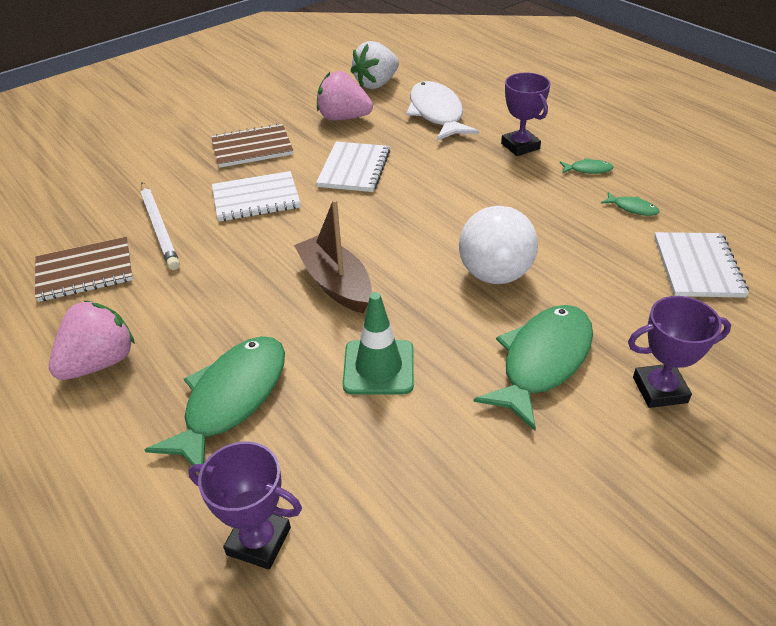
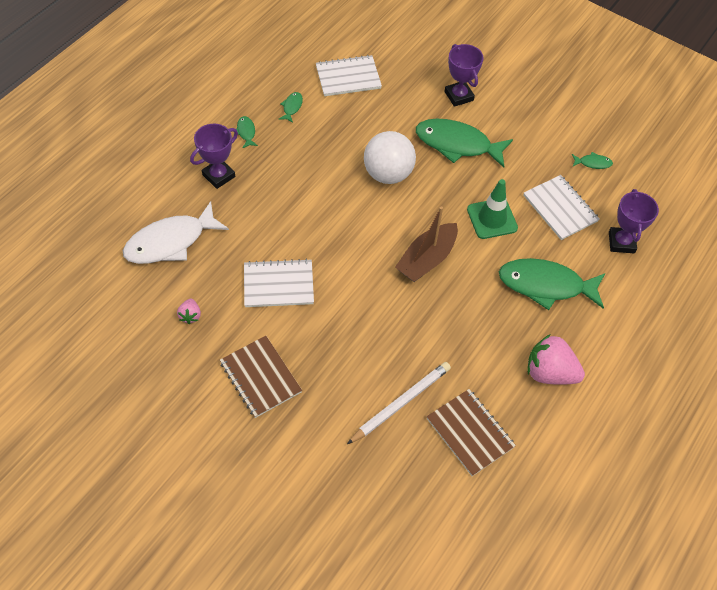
camera: 110 degrees left, 15 degrees up
(256, 198) = (340, 345): white notebook -> white notebook (560, 208)
(343, 118) = (190, 316): pink strawberry -> pink strawberry, size x0.49
(376, 84) = (113, 304): white strawberry -> none
(462, 563) = (593, 163): none -> green fish

